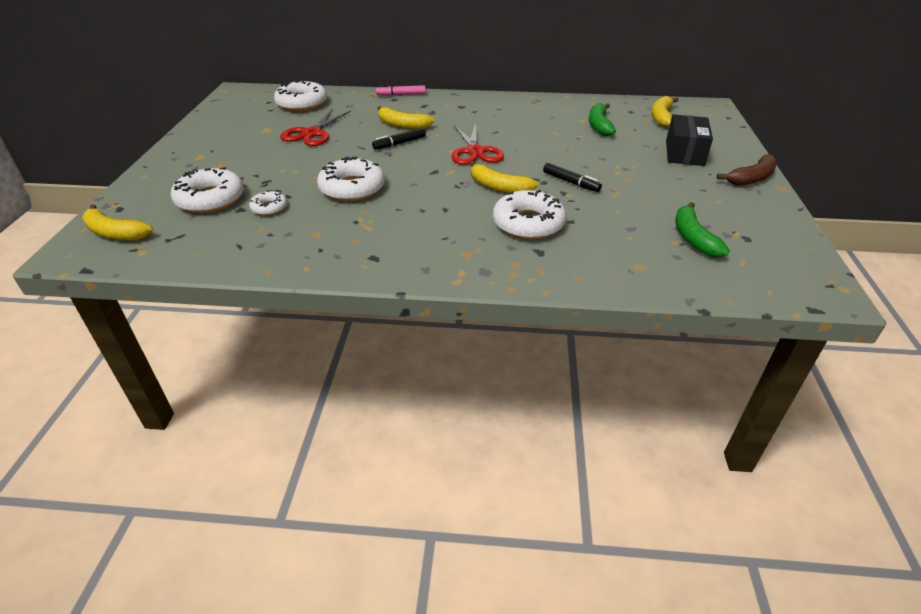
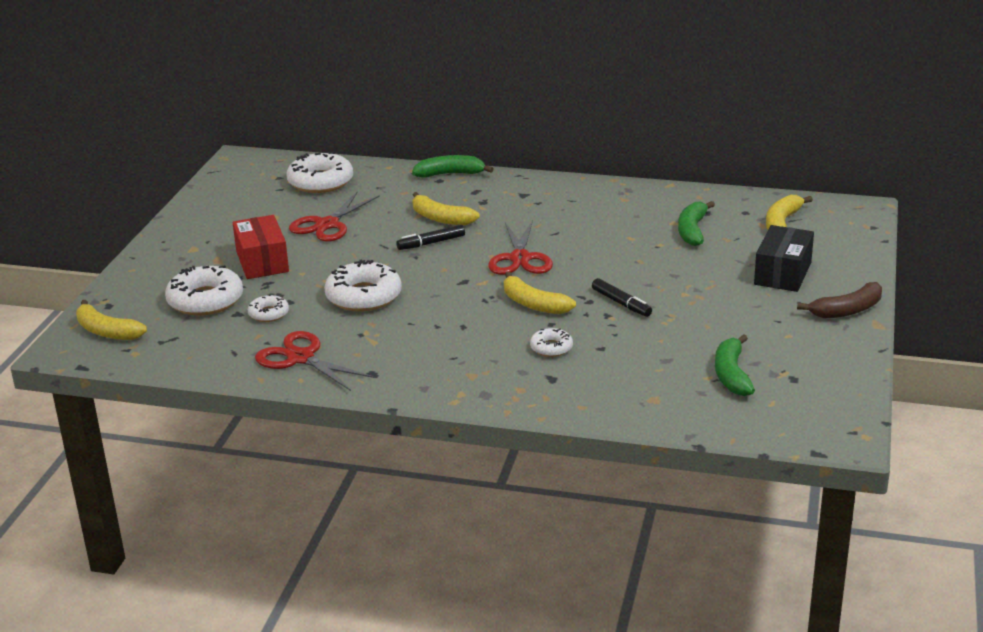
camera: 10 degrees right, 10 degrees down
(260, 164) = (262, 261): none -> red box
(303, 247) = (301, 358): none -> red scissors
(401, 95) = (450, 174): pink marker -> green banana
(528, 223) = (551, 348): white donut -> white donut, size x0.53

